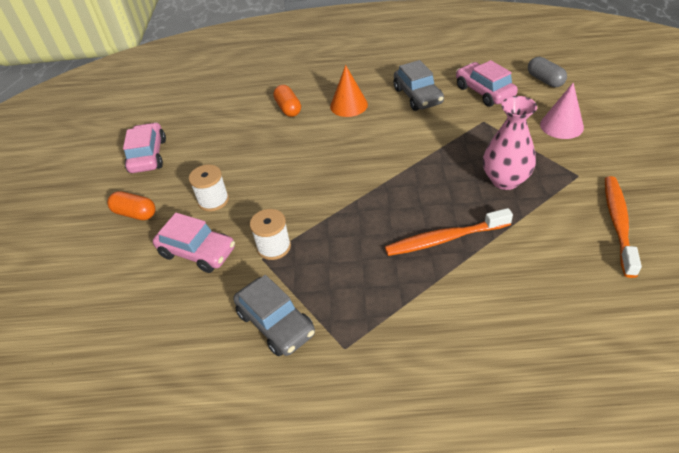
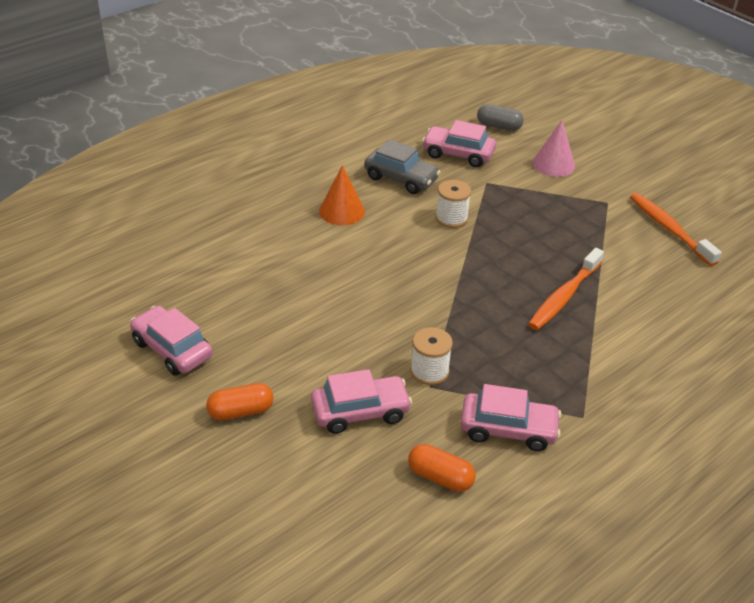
camera: 45 degrees left, 5 degrees down
(213, 200) = (314, 359): white spool -> white spool (451, 218)
(276, 323) = (508, 429): grey car -> pink car
(288, 108) = (279, 237): orange capsule -> orange capsule (440, 477)
(505, 180) = (558, 228): pink vase -> none

